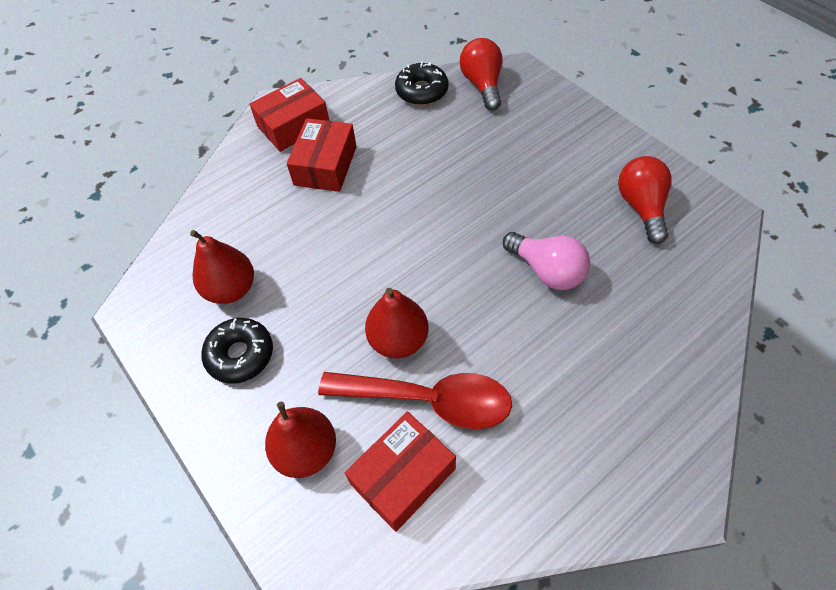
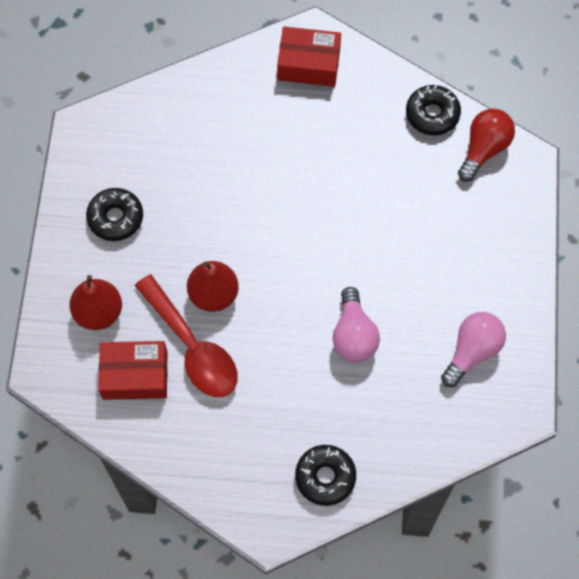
camera: 40 degrees right, 10 degrees up
(231, 289) = (149, 166): red pear -> none
(325, 165) = (296, 121): red box -> none
(641, 207) = (472, 351): red light bulb -> pink light bulb
(666, 400) = (325, 477): none -> black donut

